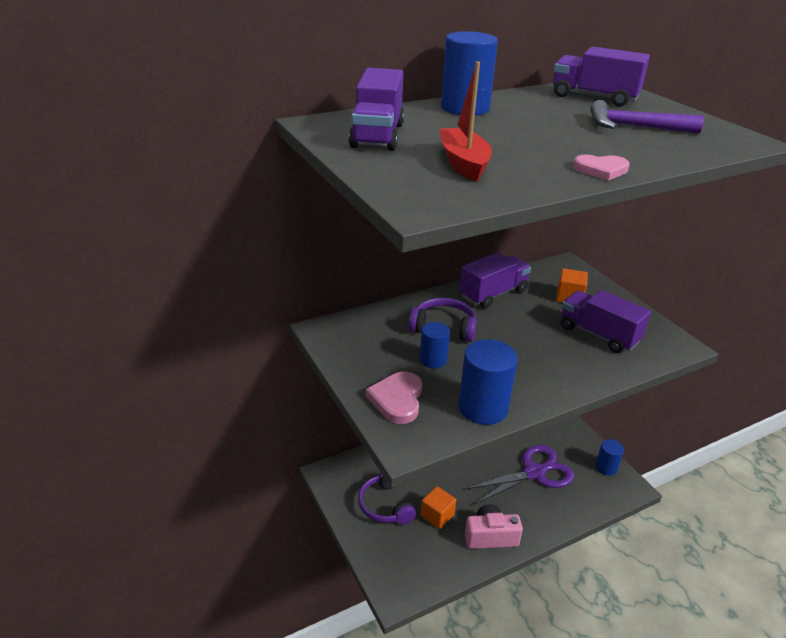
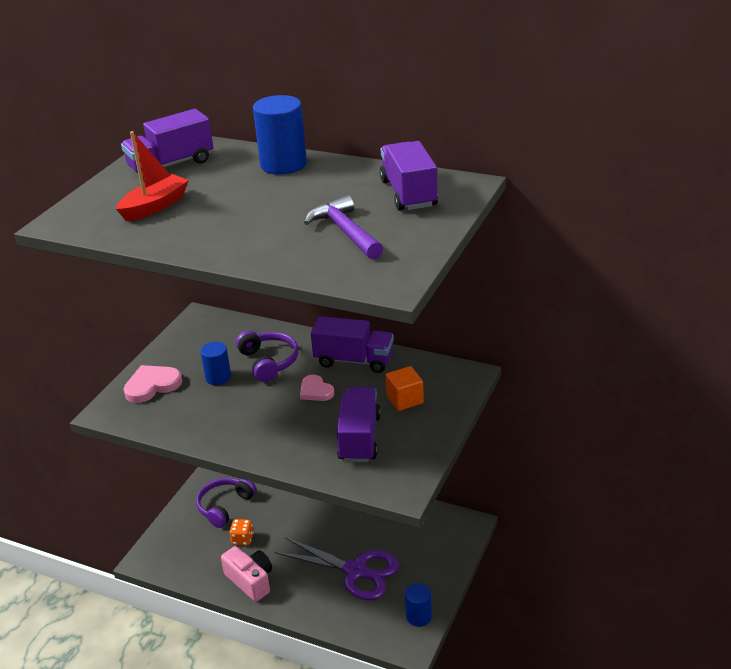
camera: 55 degrees right, 0 degrees up
(437, 515) = (242, 539): orange cube -> orange dice
(483, 408) = (182, 424): blue cylinder -> none
(601, 170) = (211, 250): pink heart -> pink heart (315, 391)

